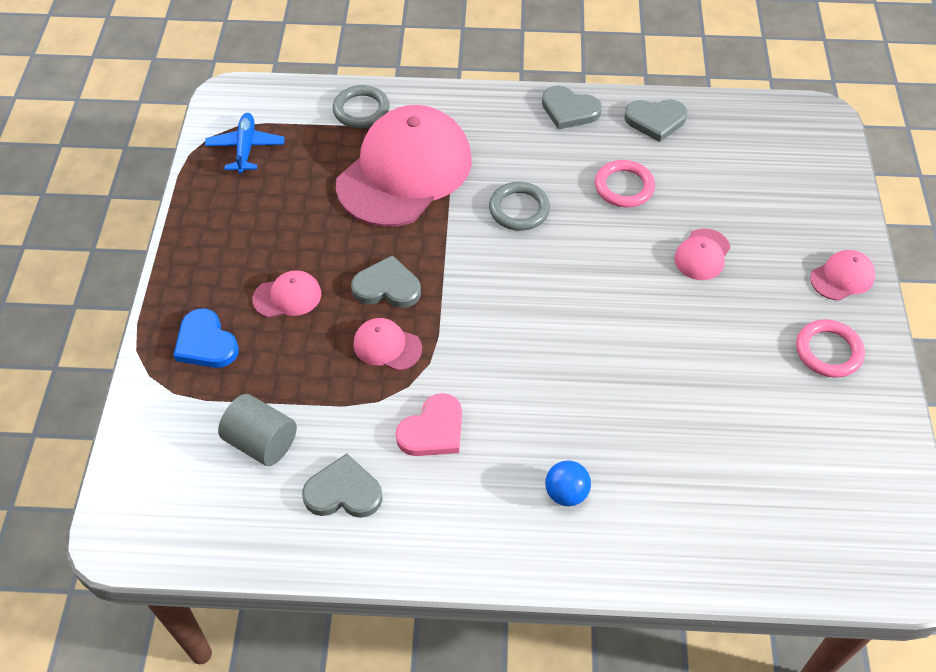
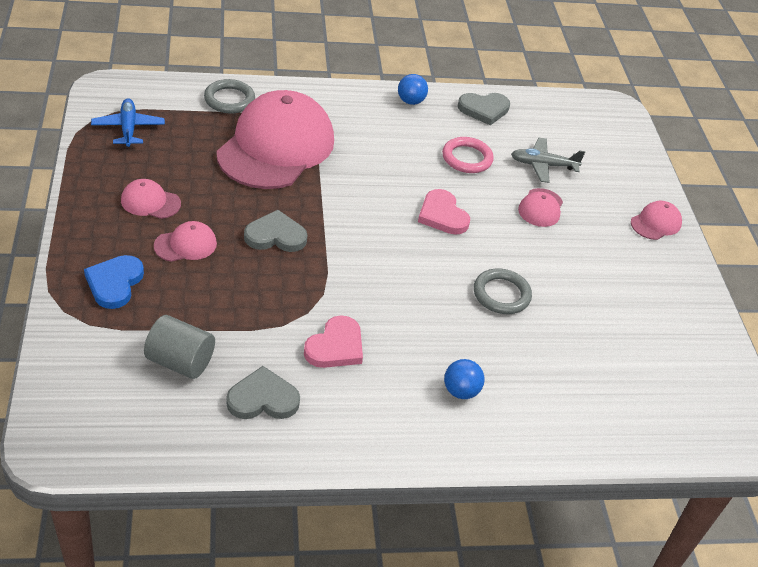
camera: 15 degrees left, 10 degrees down
(206, 343) = (114, 283): blue heart -> blue heart turned 60 degrees clockwise
(387, 346) = (283, 282): pink cap -> pink cap (150, 202)
(519, 209) = (381, 175): grey ring -> grey ring (501, 294)
(569, 110) = (410, 101): grey heart -> blue ball
(582, 263) = (442, 215): none -> pink heart
(714, 197) = (542, 165): none -> grey plane
(828, 351) = (655, 277): pink ring -> none

